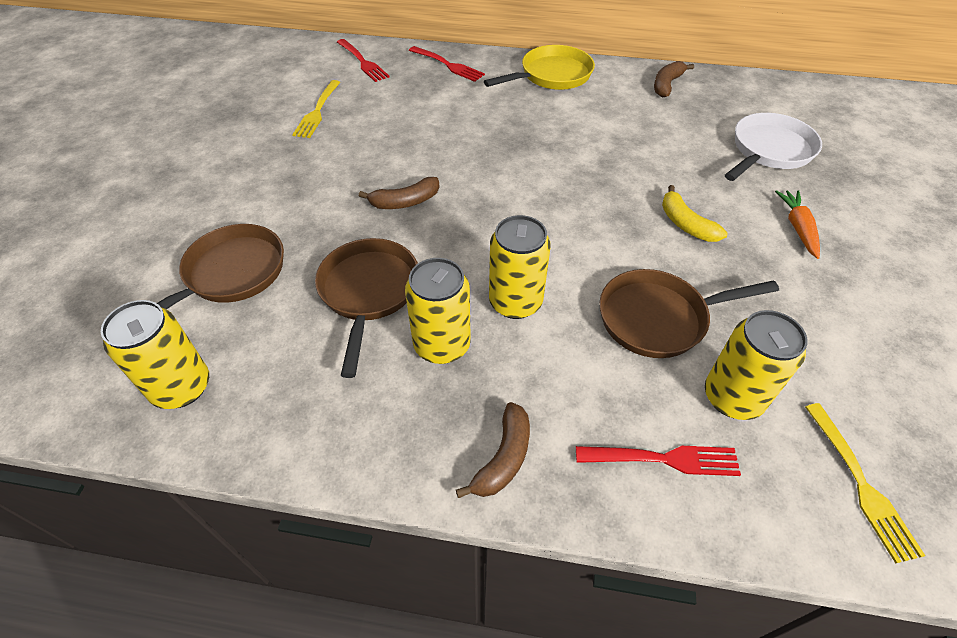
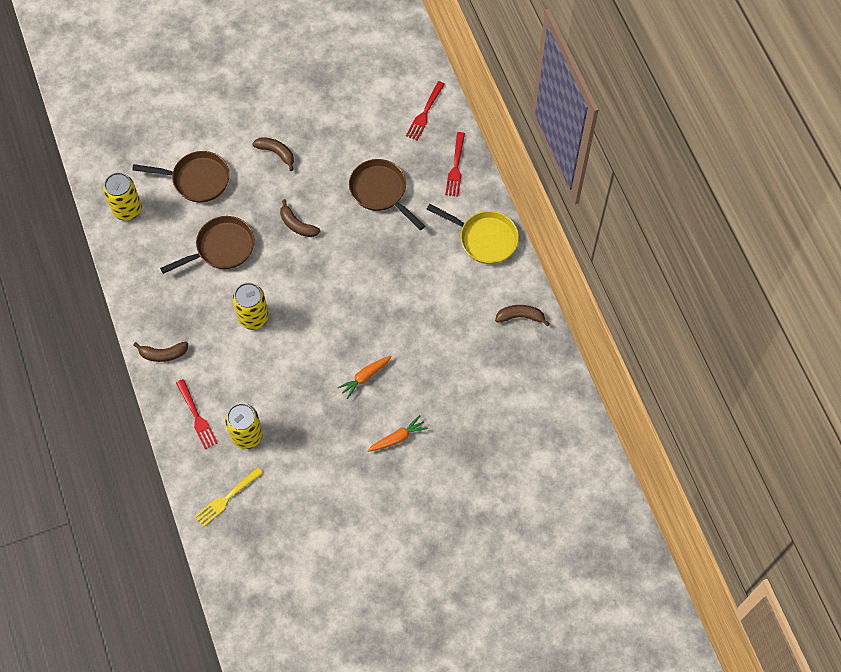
camera: 60 degrees right, 15 degrees up
(282, 181) = (276, 153): none -> brown banana
(317, 111) = (352, 125): yellow fork -> none
(442, 345) = (208, 299): yellow can -> none
(658, 318) = (280, 387): brown pan -> brown pan (381, 191)
(685, 224) = (365, 377): yellow banana -> orange carrot
(769, 151) = (473, 404): white pan -> none

